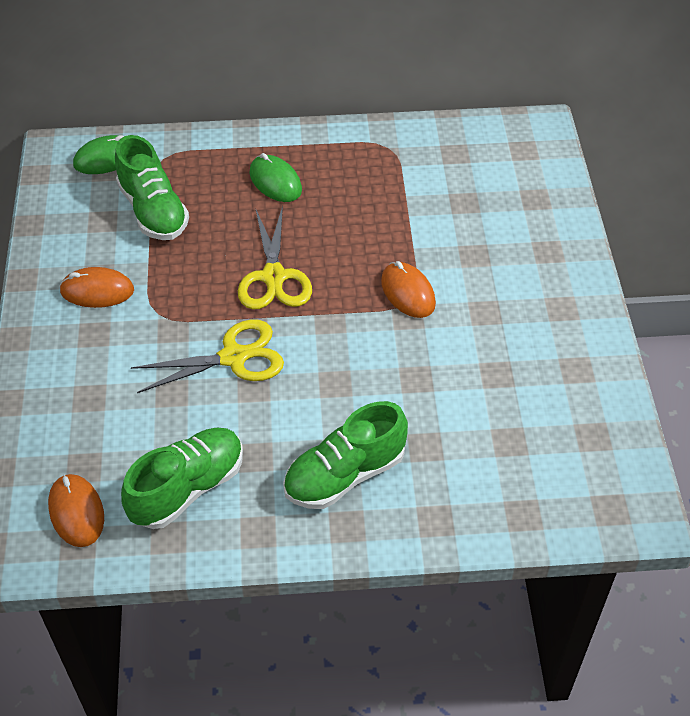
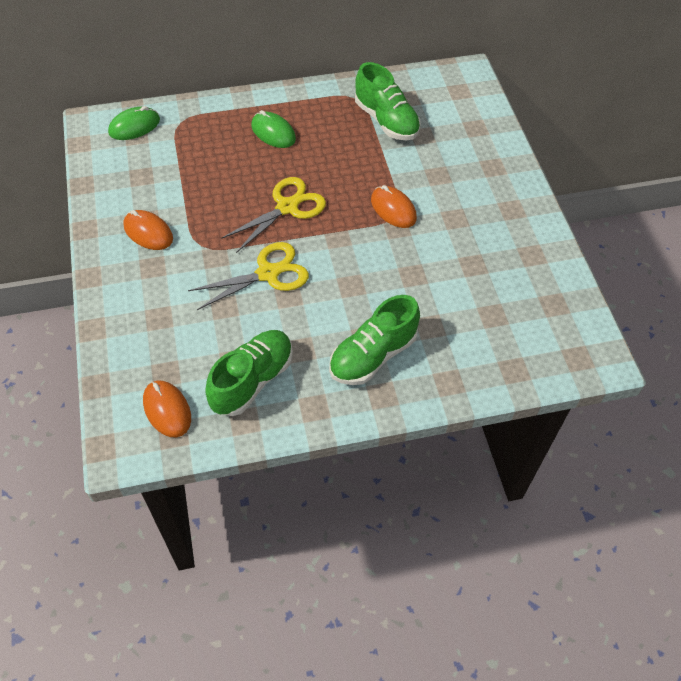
camera: 10 degrees left, 5 degrees up
(97, 291) = (148, 232): orange mouse -> orange mouse turned 45 degrees clockwise
(153, 211) = (181, 164): green shoe -> green shoe (386, 121)
(274, 277) = (287, 207): yellow scissors -> yellow scissors turned 120 degrees counterclockwise

